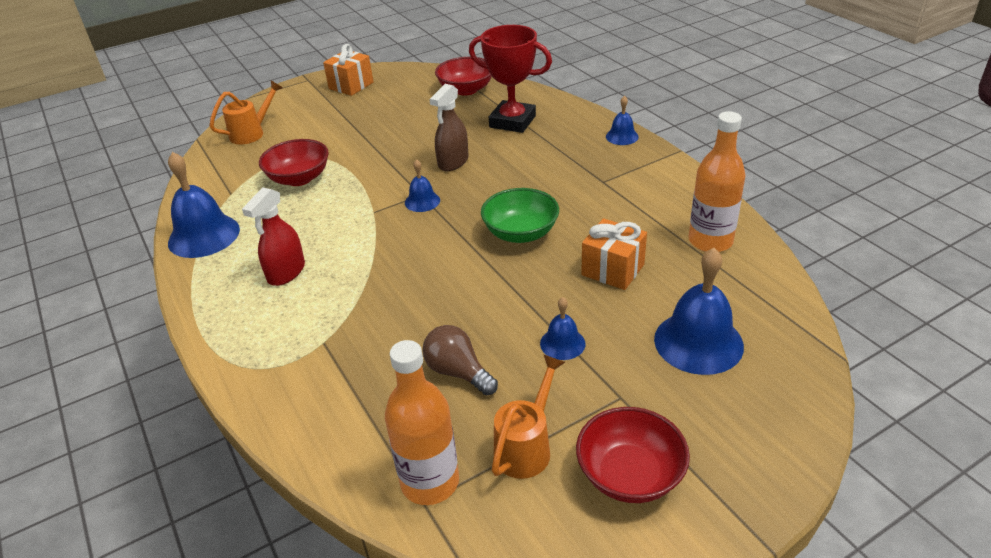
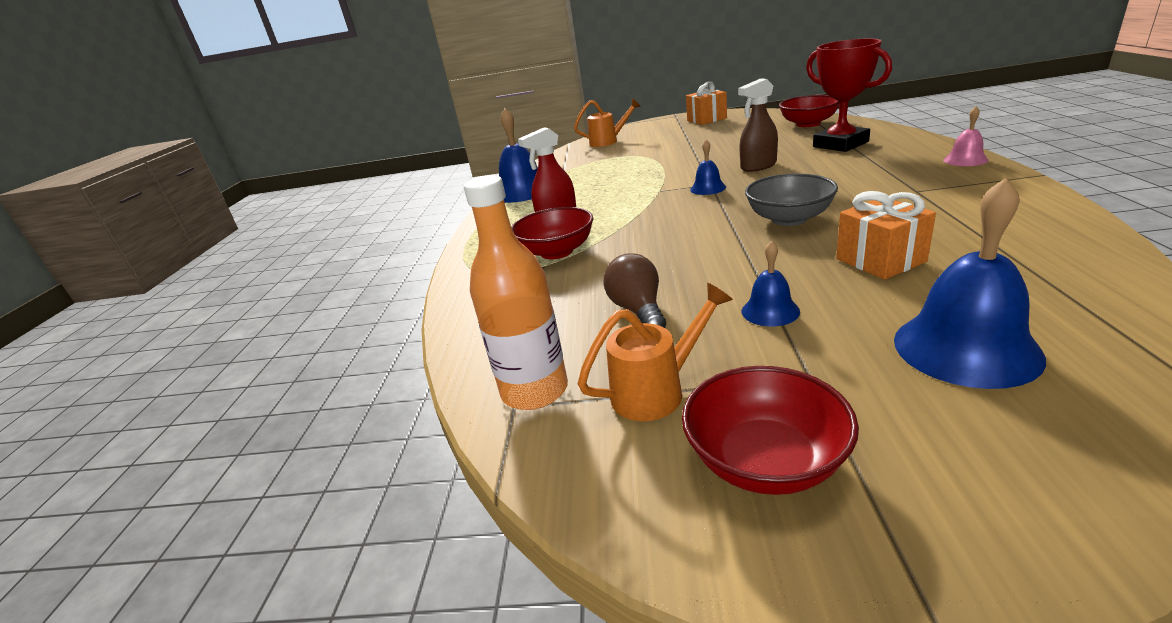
camera: 35 degrees right, 10 degrees down
(299, 178) = (618, 167): red bowl -> red bowl (556, 252)
(520, 233) = (789, 219): green bowl -> grey bowl
(622, 136) = (965, 160): blue bell -> pink bell
(710, 241) = (1044, 254): orange bottle -> none

